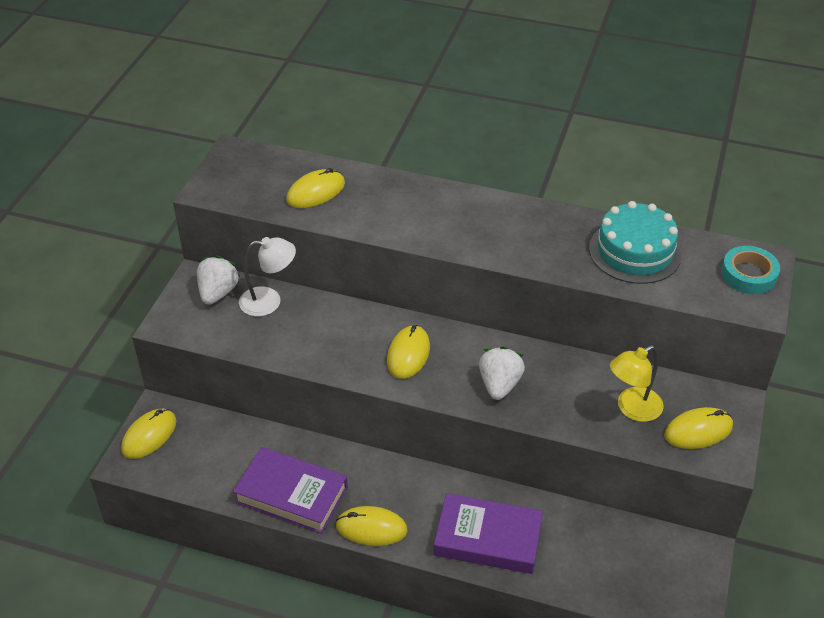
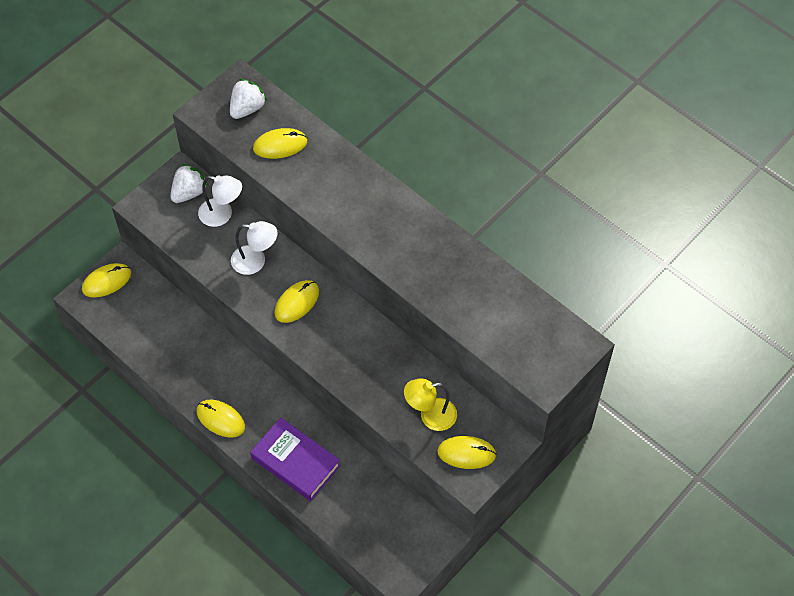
camera: 25 degrees right, 15 degrees up
(291, 495) = (180, 370): purple book -> none
(335, 331) = (255, 261): none -> white lamp
(499, 385) = (347, 355): white strawberry -> white strawberry (247, 108)
(635, 251) = (486, 296): turquoise cake -> none
(749, 274) = (558, 352): turquoise tape -> none

